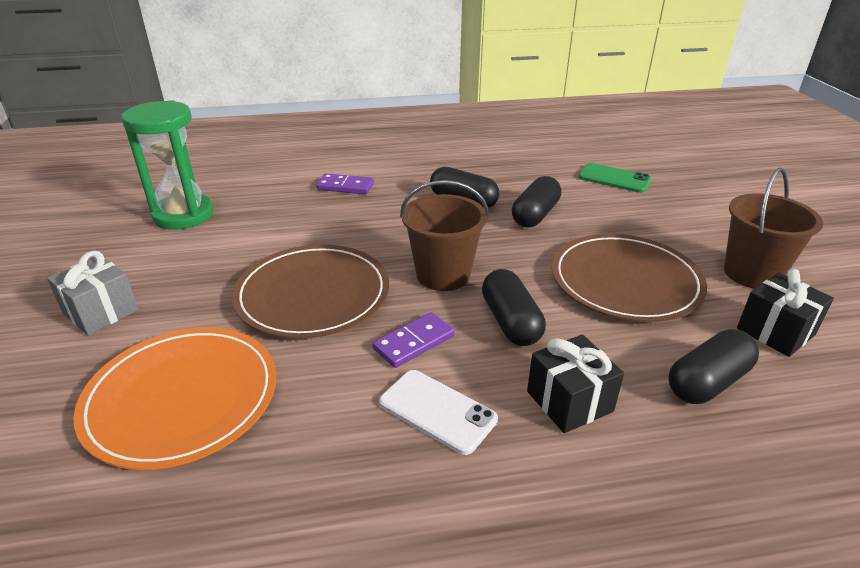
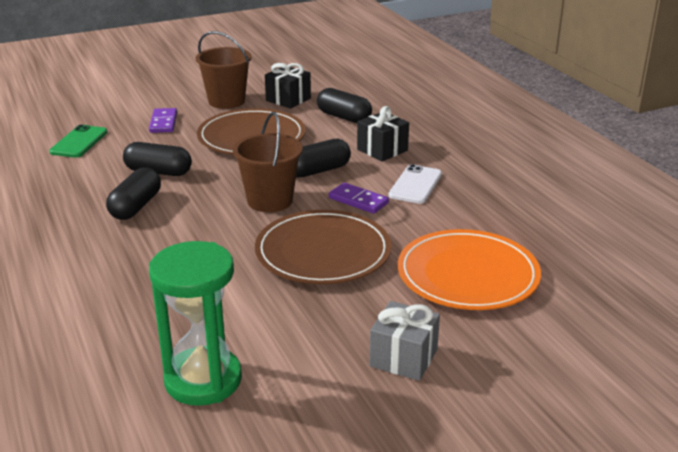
camera: 105 degrees left, 5 degrees down
(345, 186) = (108, 280): purple domino -> purple domino (163, 123)

